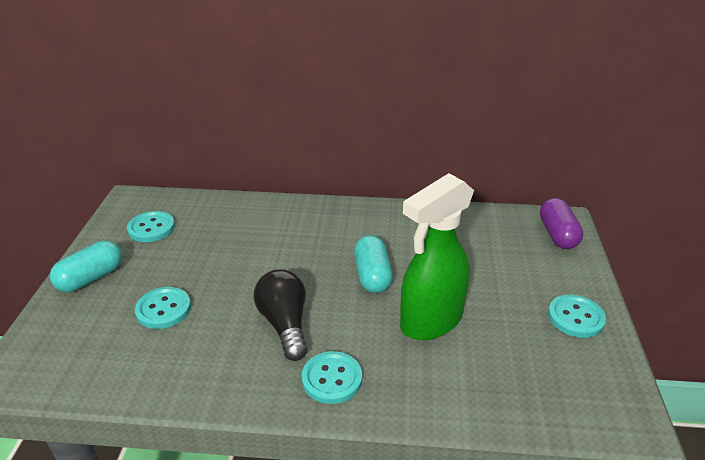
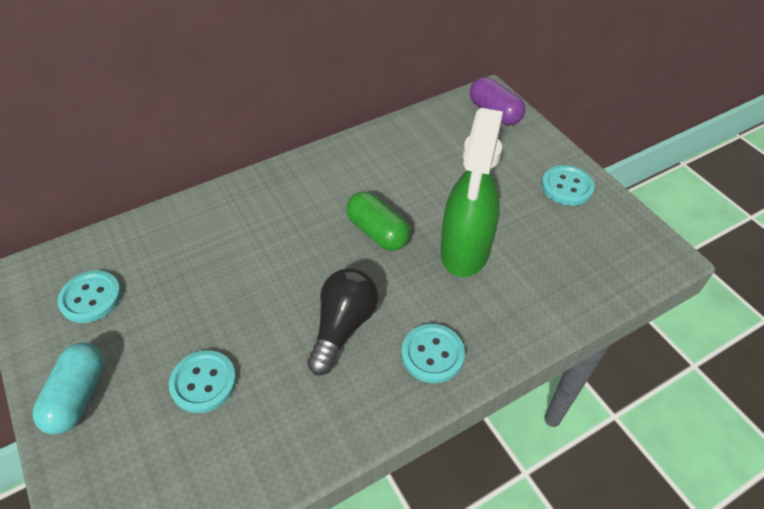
camera: 35 degrees left, 15 degrees up
(285, 324) = (343, 327): black light bulb -> black light bulb turned 75 degrees clockwise
(372, 275) = (377, 232): turquoise capsule -> green capsule

